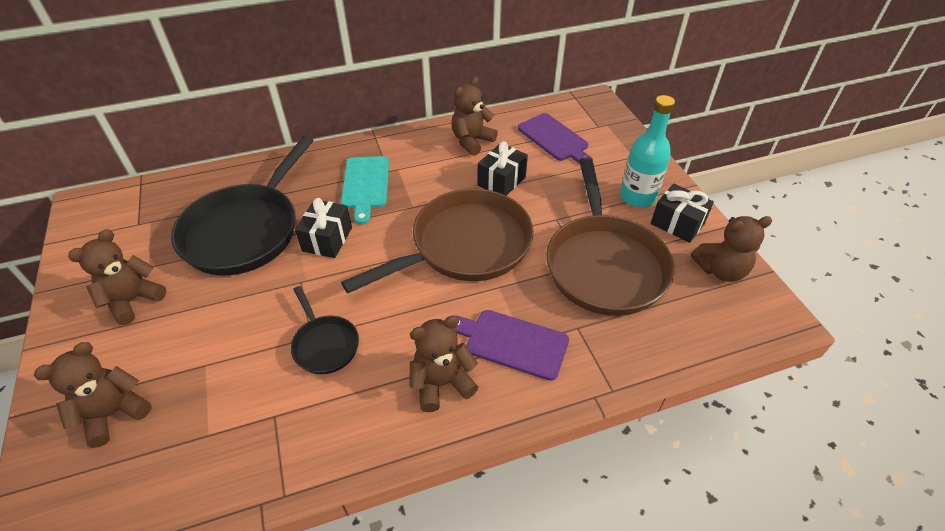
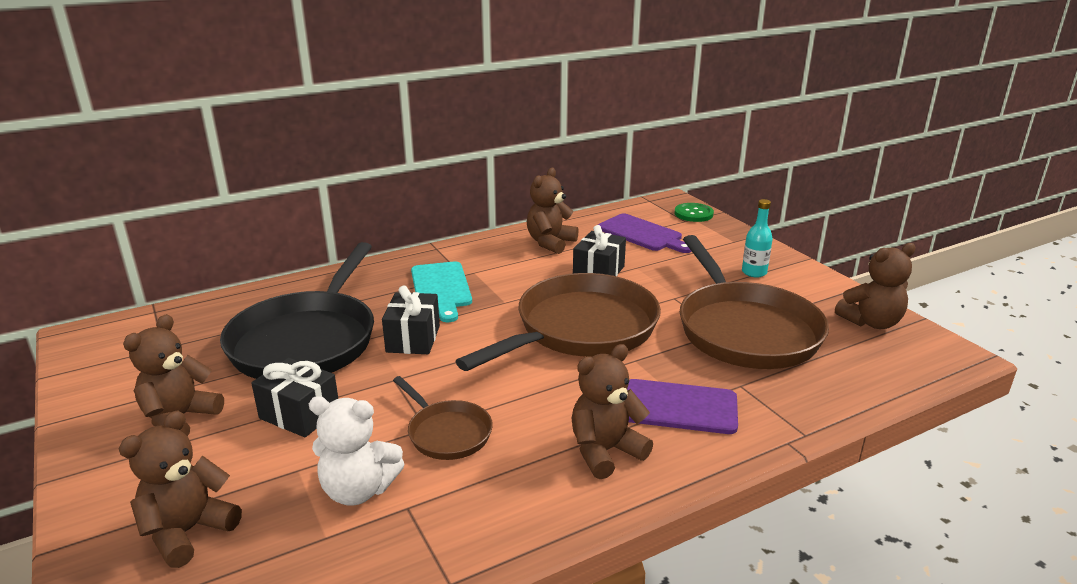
camera: 10 degrees left, 20 degrees down
(243, 393) = (358, 490): none -> white teddy bear
(324, 344) = (446, 432): black pan -> brown pan
(609, 118) = (693, 214): none -> green button
(637, 197) = (754, 272): turquoise bottle -> turquoise bottle, size x0.61
(677, 224) = (807, 290): black gift -> black gift (299, 414)

